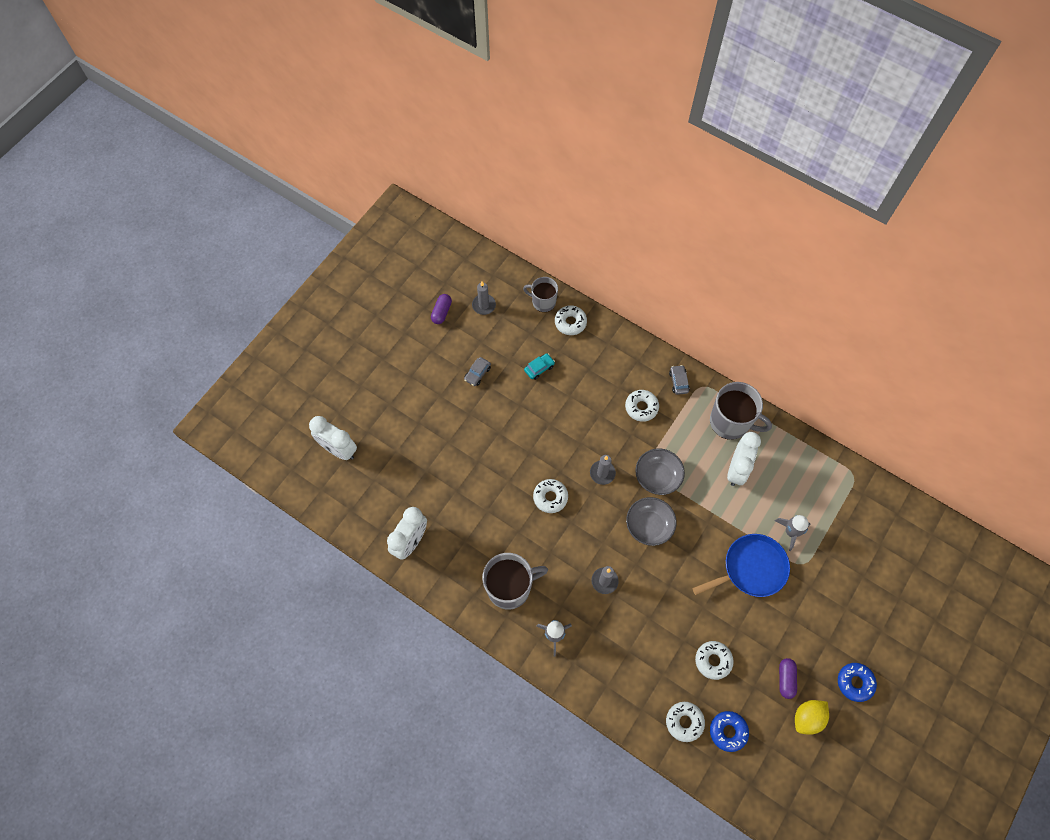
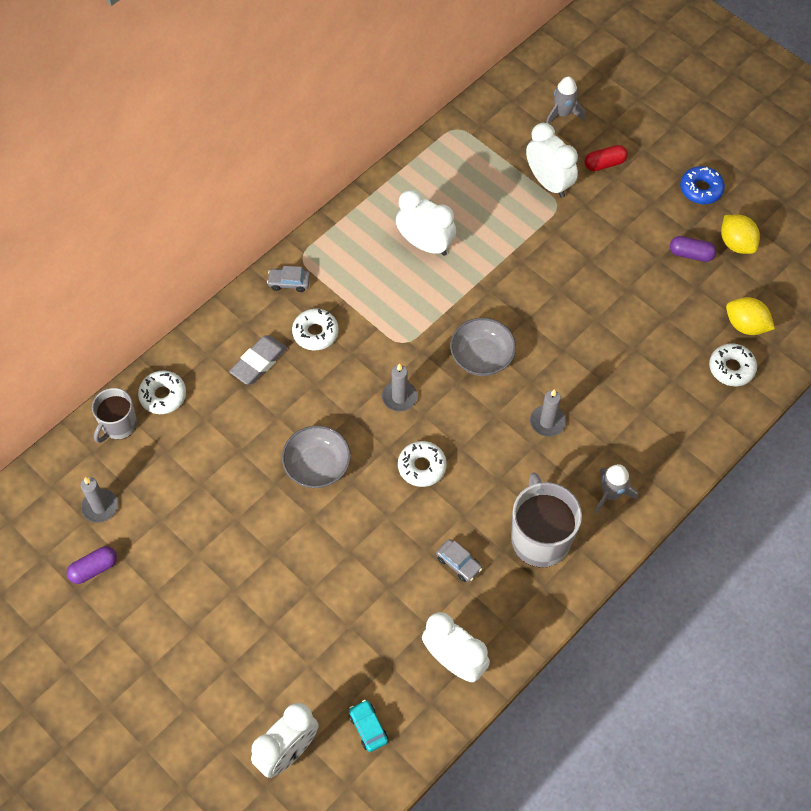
camera: 80 degrees left, 5 degrees down
(441, 312) = (94, 569): purple capsule -> purple capsule turned 60 degrees counterclockwise
(477, 373) = (211, 532): grey car -> grey car (458, 563)
(539, 368) = (224, 448): turquoise car -> turquoise car (368, 728)
(609, 375) = (259, 362): none -> grey eraser
(657, 476) = (417, 333): grey bowl -> grey bowl (317, 466)
(713, 661) = (662, 323): white donut -> none
(728, 731) = (745, 325): blue donut -> yellow lemon
(730, 422) = (359, 237): grey mug -> none
(751, 568) = (555, 258): blue pan -> none
(790, 532) = (516, 208): grey rocket -> grey rocket (562, 114)
(822, 554) = (548, 183): none -> white clock
(856, 597) = (604, 164): none -> red capsule

